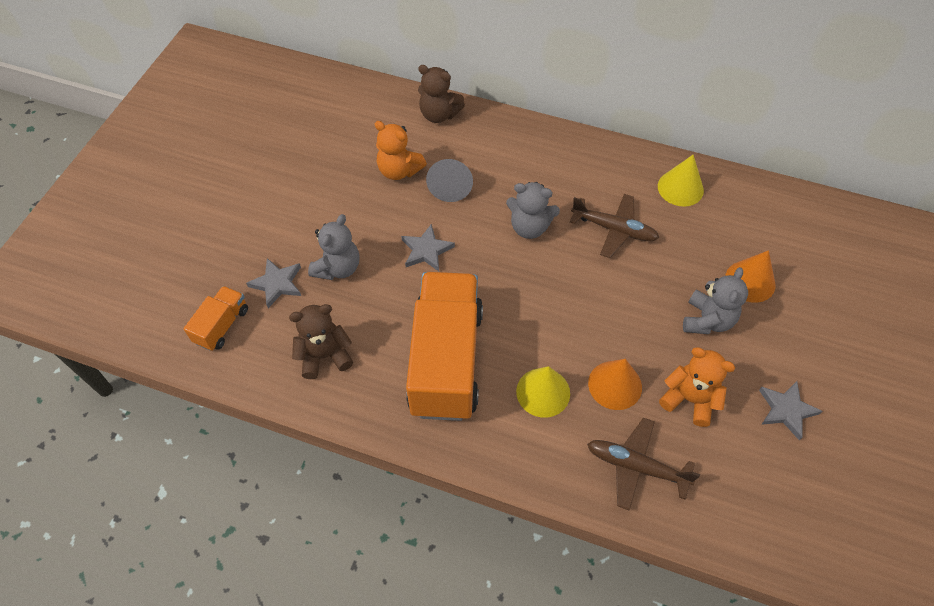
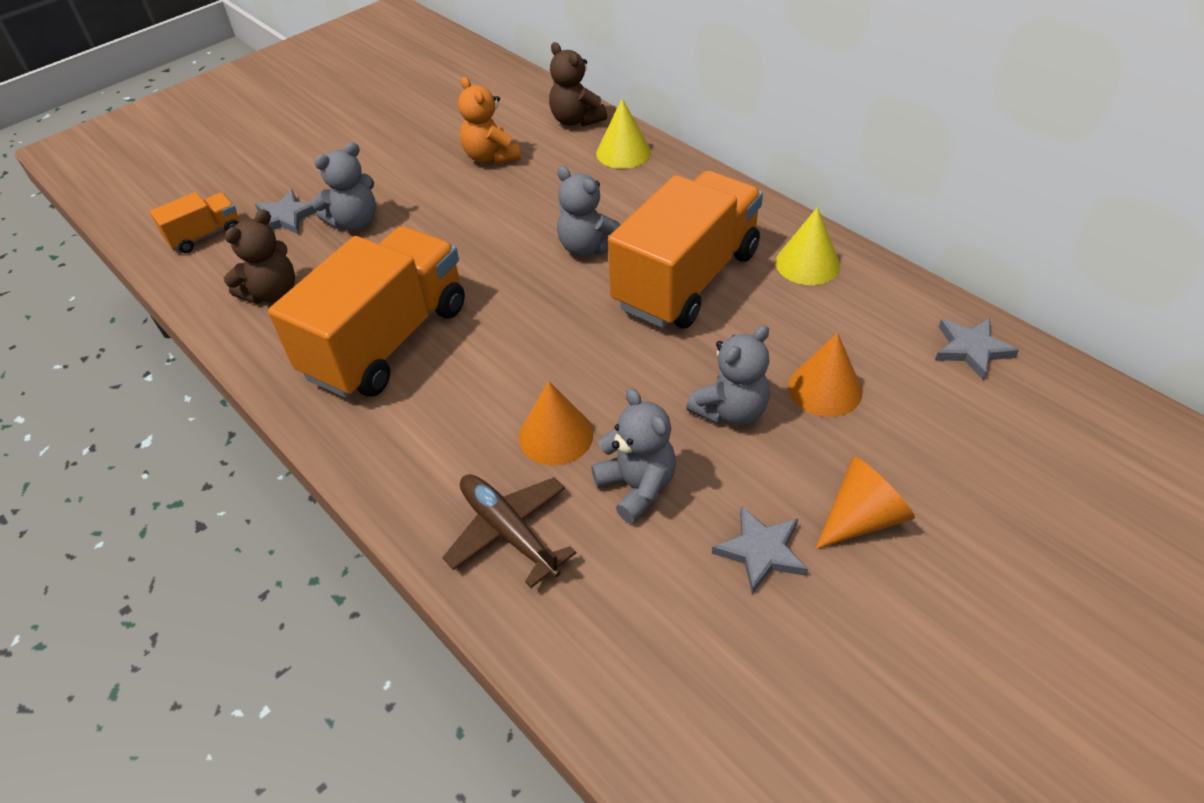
camera: 30 degrees right, 10 degrees down
(324, 355) = (272, 293): brown teddy bear -> brown teddy bear turned 120 degrees clockwise
(426, 250) = (456, 234): grey star -> grey star (971, 349)
(450, 186) = (533, 185): grey cone -> none
(543, 392) = (465, 410): yellow cone -> yellow cone (623, 152)
(613, 229) = (686, 279): brown plane -> orange truck
(689, 399) = (637, 487): orange teddy bear -> grey teddy bear
(824, 362) = (862, 518): none -> orange cone

